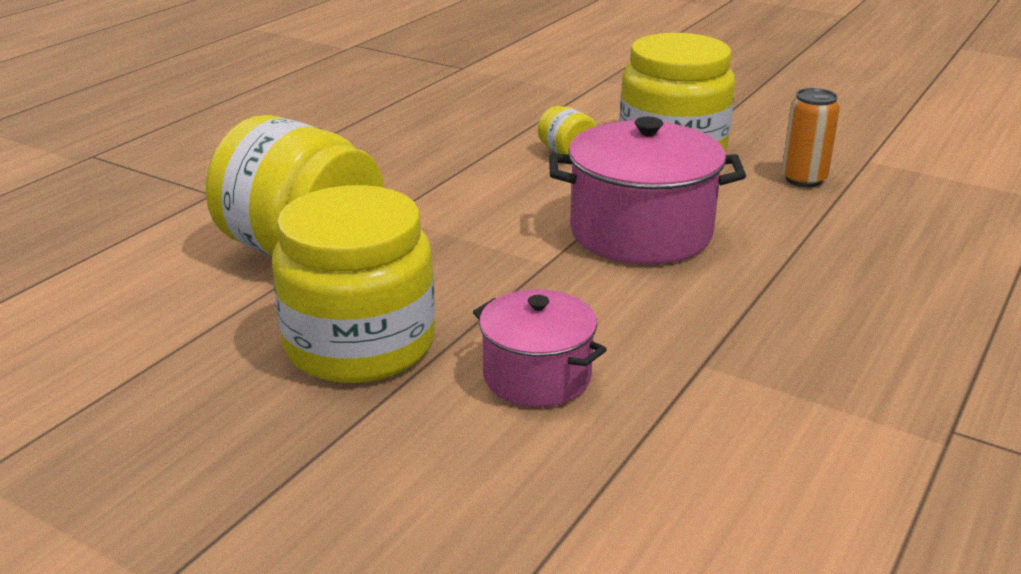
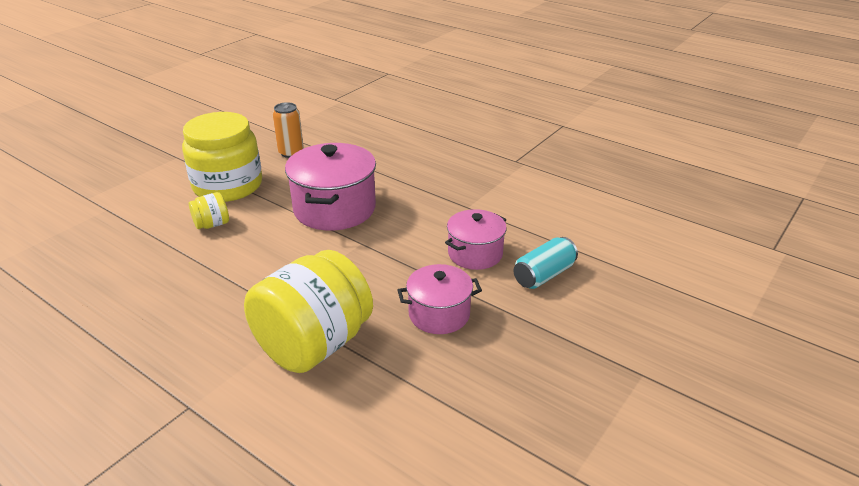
camera: 85 degrees left, 5 degrees up
(360, 345) = (439, 314): yellow jar -> pink pot
(477, 463) = (544, 275): none -> turquoise can

